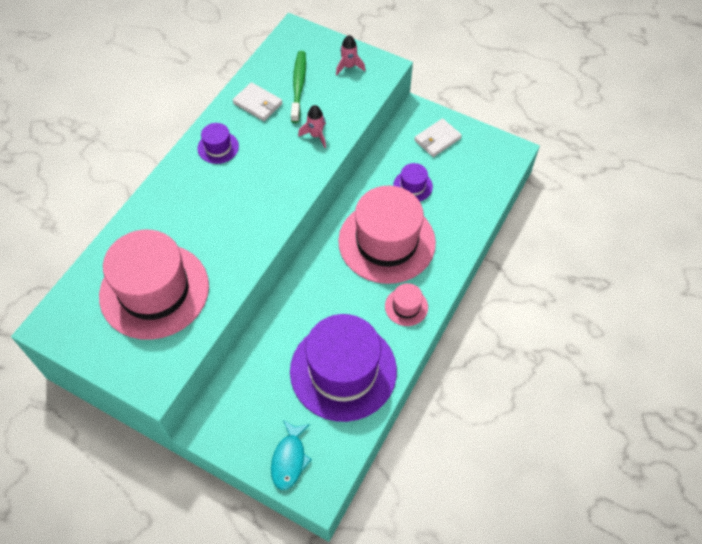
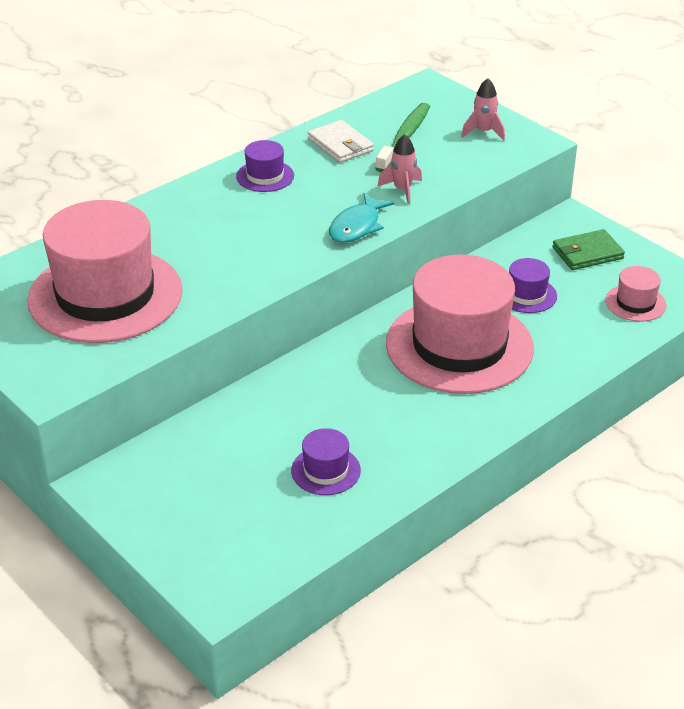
camera: 20 degrees right, 20 degrees down
(289, 459) = (199, 548): turquoise fish -> turquoise fish (357, 226)
(343, 371) = (325, 470): purple hat -> purple hat, size x0.42
(406, 306) = (453, 422): pink hat -> pink hat (635, 303)
(437, 139) = (587, 253): white wallet -> green wallet

